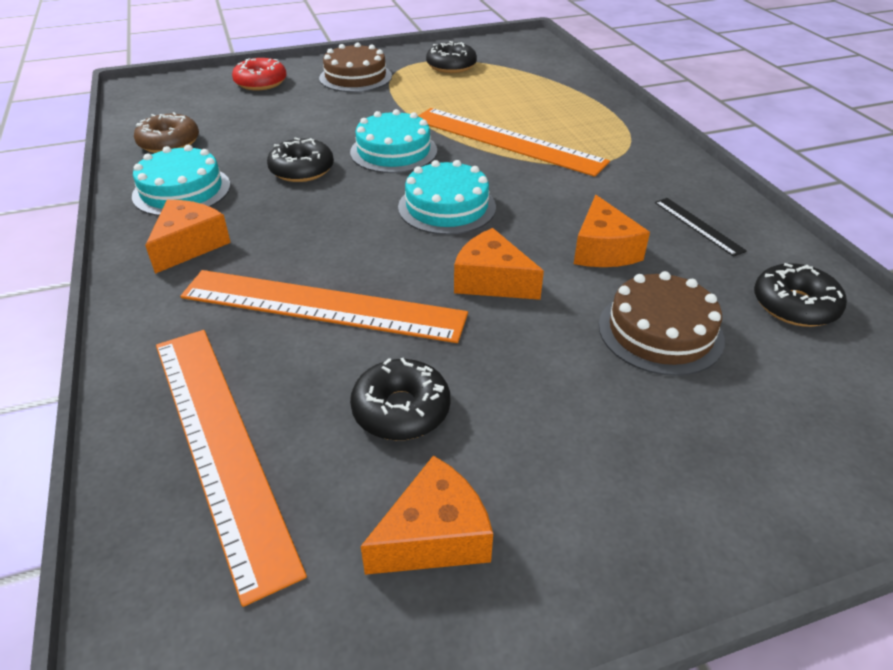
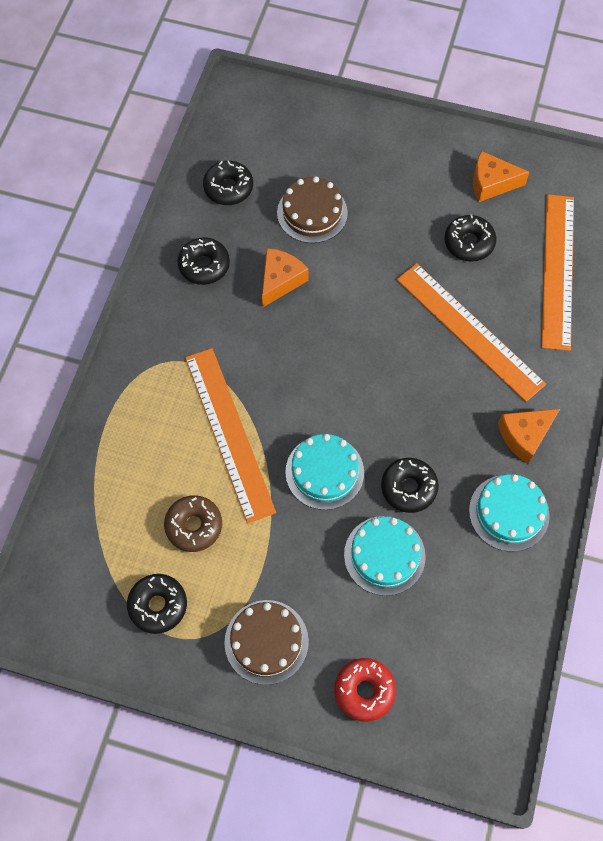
camera: 145 degrees left, 25 degrees up
(169, 143) = (495, 603): brown donut -> brown donut (194, 526)
(447, 207) = (338, 377): turquoise cake -> turquoise cake (384, 555)
(491, 281) = (364, 295): orange cheese -> none
(698, 226) = (204, 265): black ruler -> black donut

